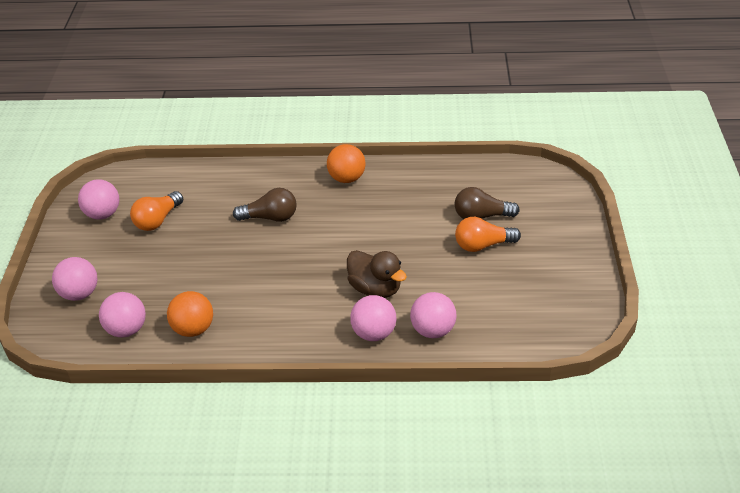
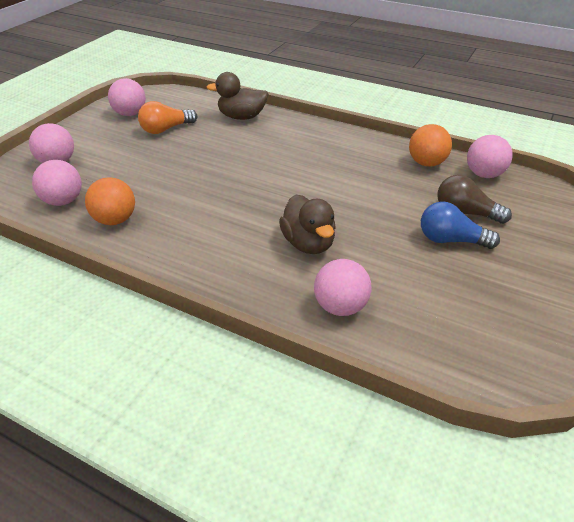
camera: 25 degrees right, 0 degrees up
(223, 181) = (242, 117): none -> brown duck
(270, 217) = (258, 153): brown light bulb -> none
(346, 178) = (349, 144): orange ball -> orange ball (426, 163)
(374, 333) = (275, 286): pink ball -> pink ball (484, 174)
(483, 245) = (451, 240): orange light bulb -> blue light bulb

